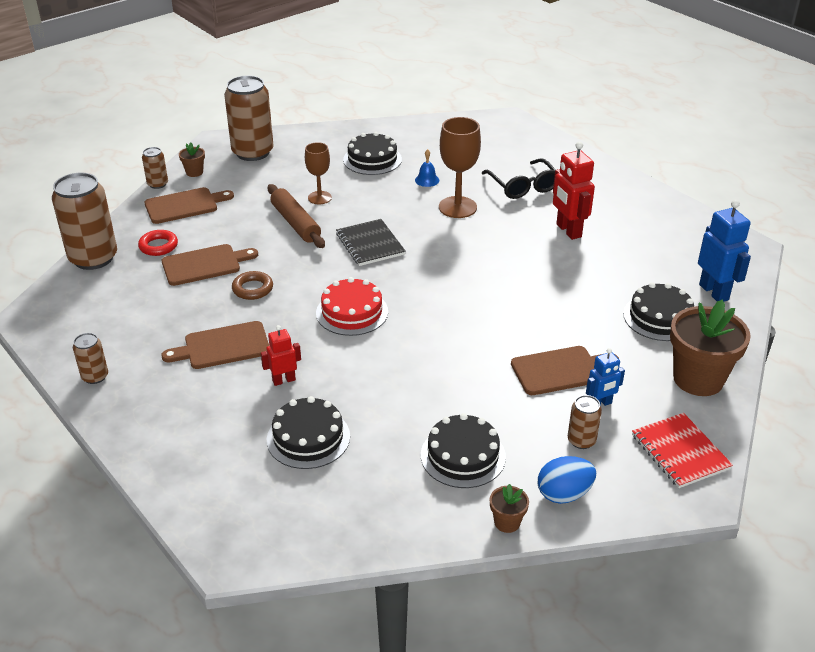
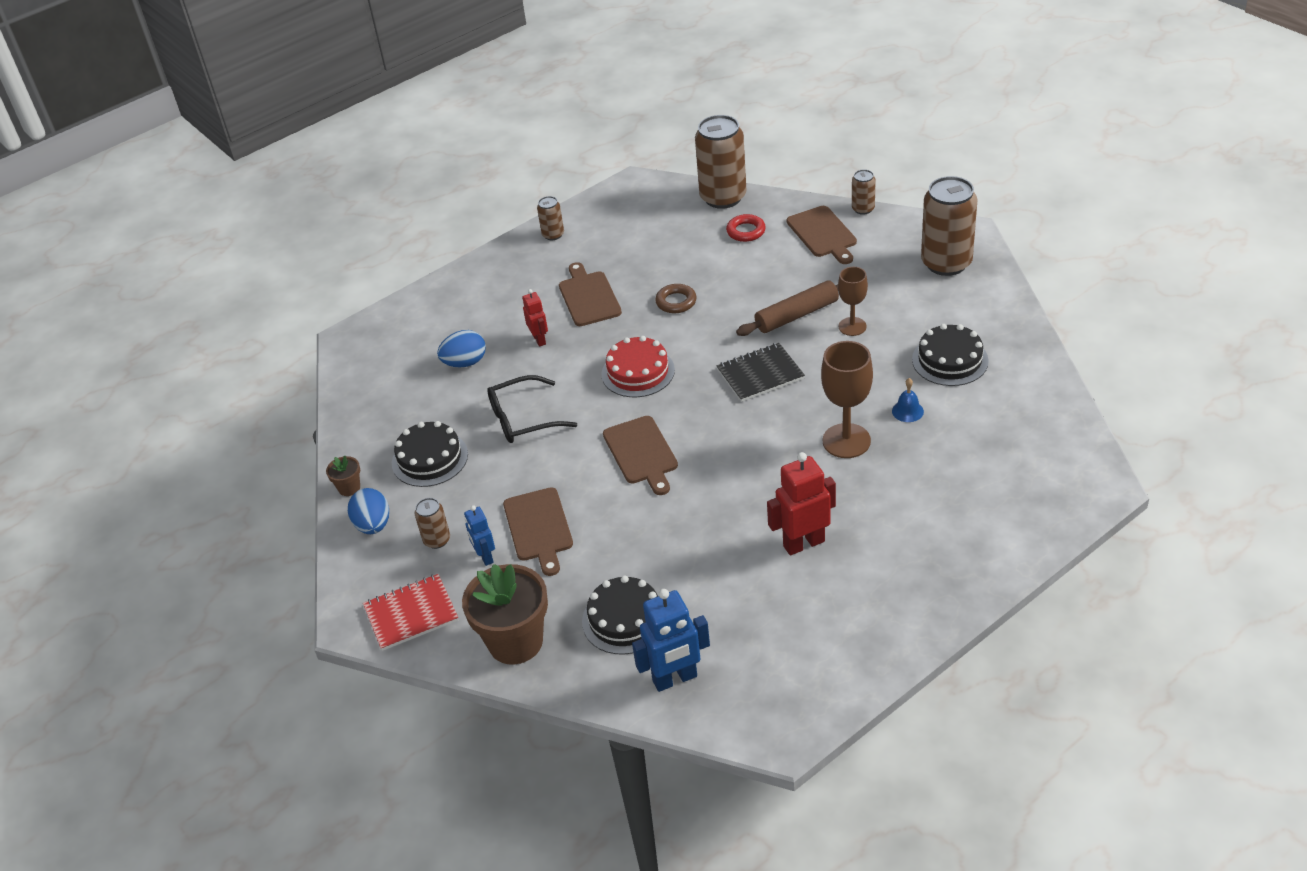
camera: 95 degrees right, 5 degrees up
(194, 172) = (892, 229): brown flower pot -> none
(204, 264) = (716, 265): brown cutting board -> brown cutting board (641, 453)
(308, 438) = (465, 363): black cake -> blue egg
(523, 186) = (907, 501): black glasses -> black glasses (522, 419)

